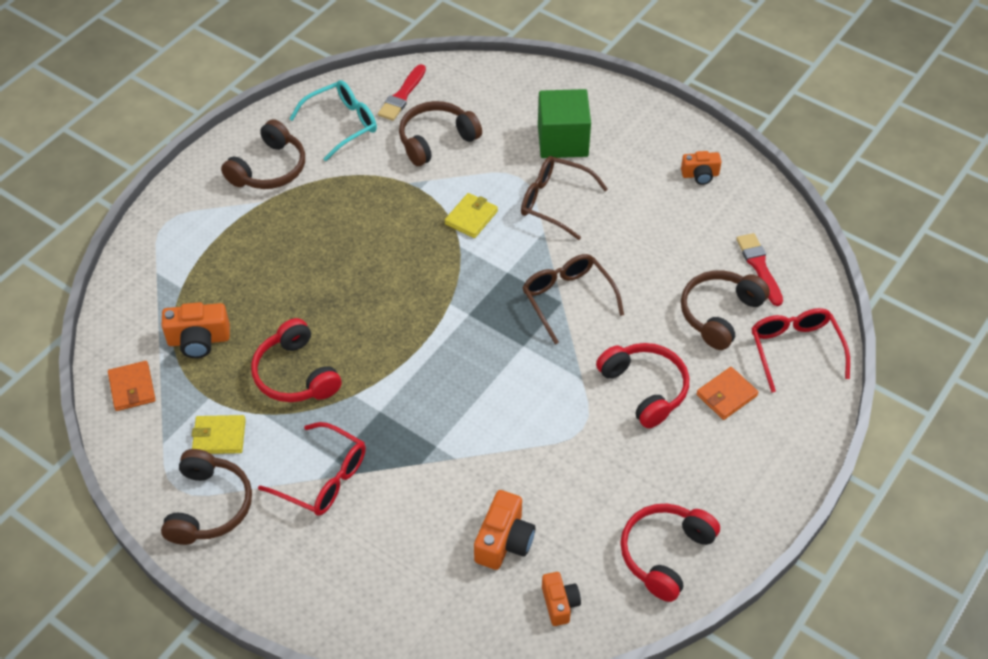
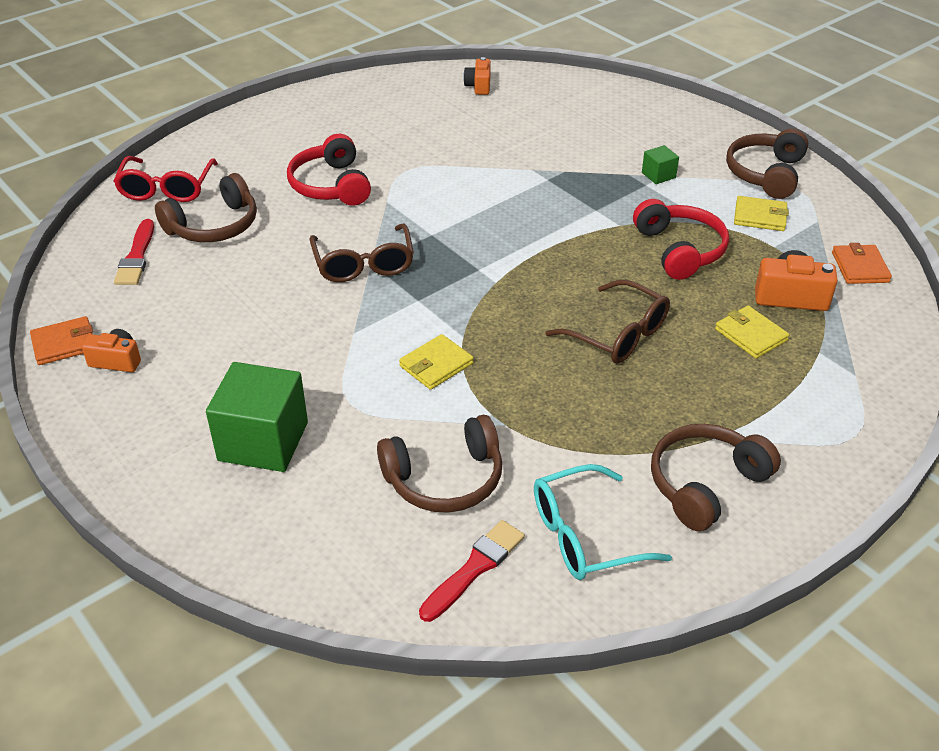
camera: 165 degrees left, 10 degrees down
(234, 293) = (751, 335): none -> yellow wallet
(323, 478) = (658, 175): red glasses -> green cube
(504, 541) = (508, 119): orange camera -> none
(555, 202) = (321, 363): brown glasses -> brown glasses (617, 334)
(665, 554) = (382, 96): red headphones -> none
(726, 395) = (259, 170): orange wallet -> orange wallet (64, 344)

